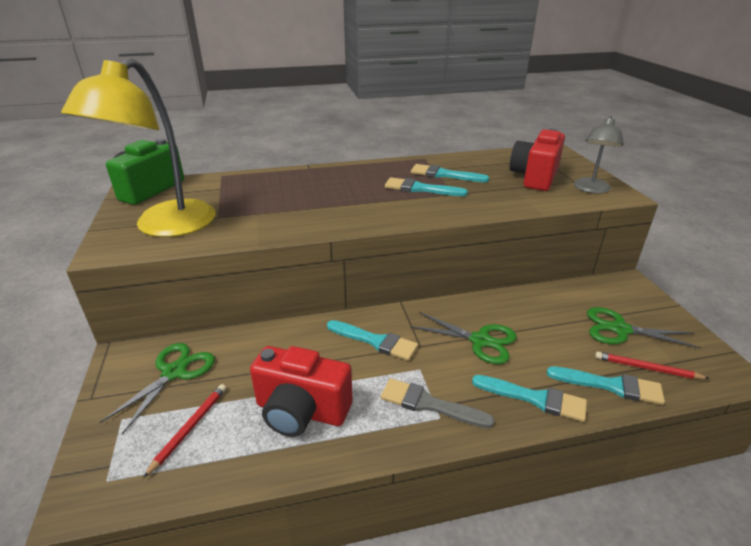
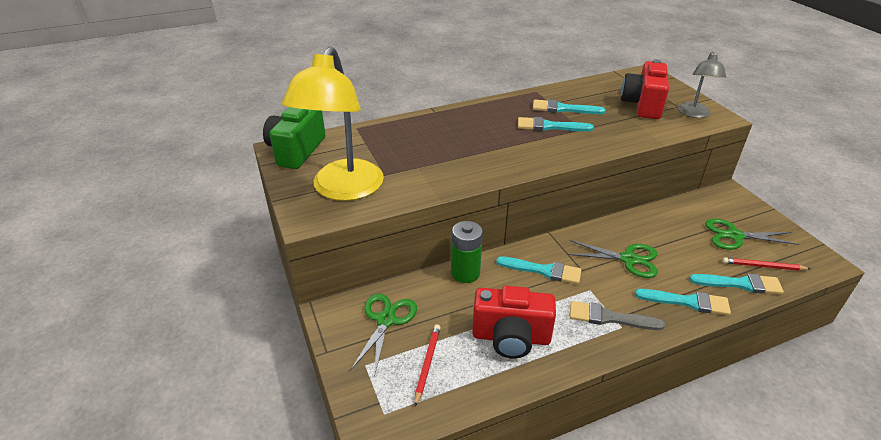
camera: 10 degrees left, 5 degrees up
(287, 333) = (465, 273): none -> green battery

